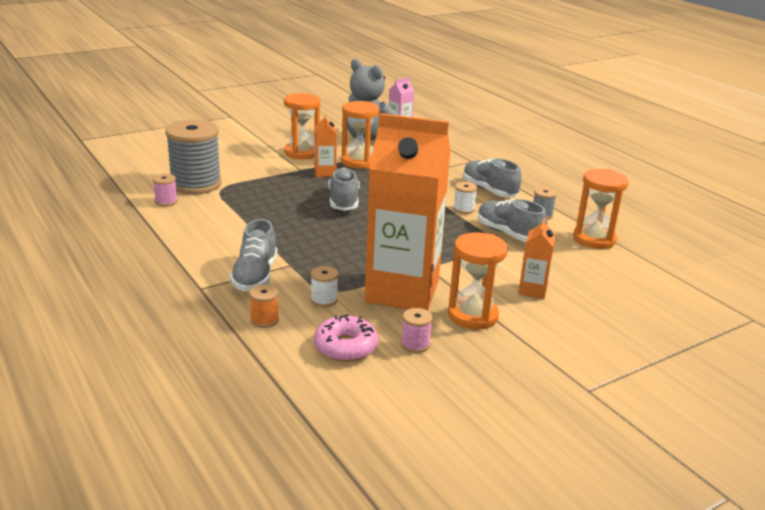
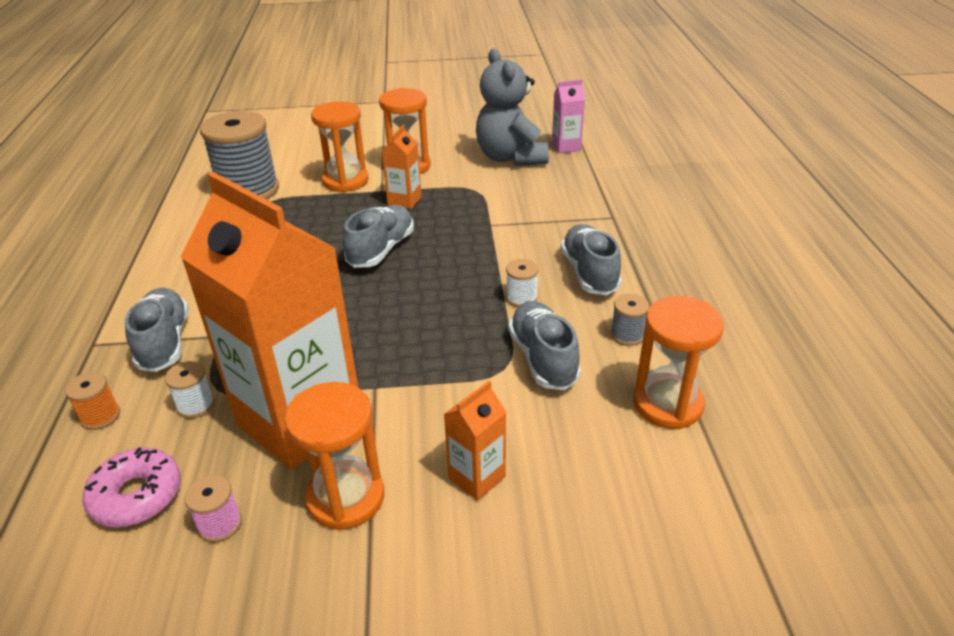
camera: 30 degrees right, 10 degrees up
(166, 201) = (194, 209): pink spool -> none
(255, 276) = (164, 342): grey shoe -> grey shoe turned 135 degrees clockwise
(359, 162) = (462, 191): orange hourglass -> orange hourglass (345, 181)

